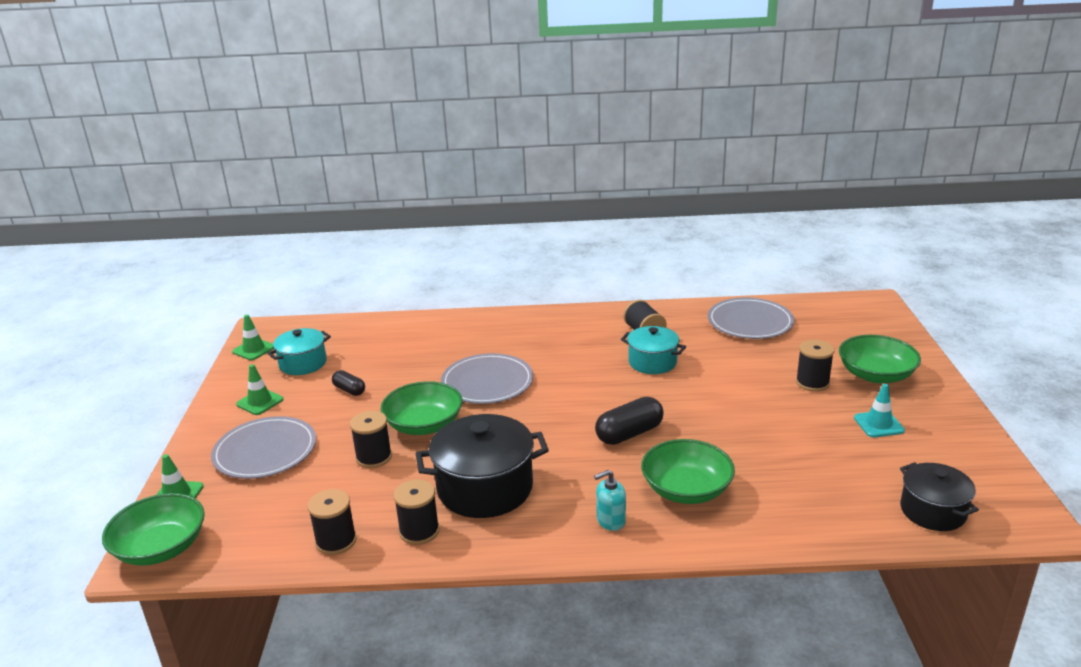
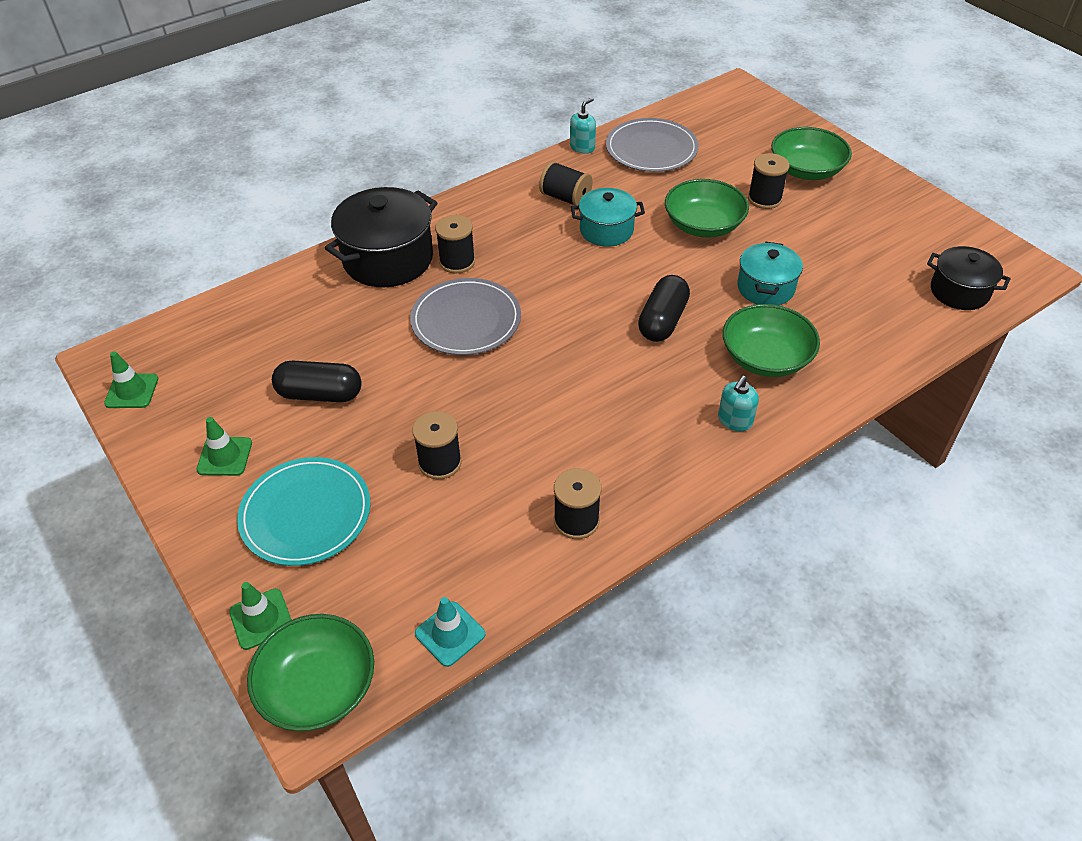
camera: 35 degrees left, 20 degrees up
(265, 451) = (306, 514): grey plate -> turquoise plate
(303, 363) = (221, 384): turquoise pot -> turquoise pot (765, 288)
(336, 541) = (505, 575): black spool -> black spool (457, 262)
(349, 390) = (320, 394): black capsule -> black capsule, size x1.67
(424, 425) = (452, 399): green bowl -> green bowl (703, 225)
(485, 488) = (590, 443): black pot -> black pot (388, 259)
(694, 306) = (582, 147): none -> turquoise soap dispenser
(878, 424) = (852, 222): turquoise traffic cone -> turquoise traffic cone (450, 634)

